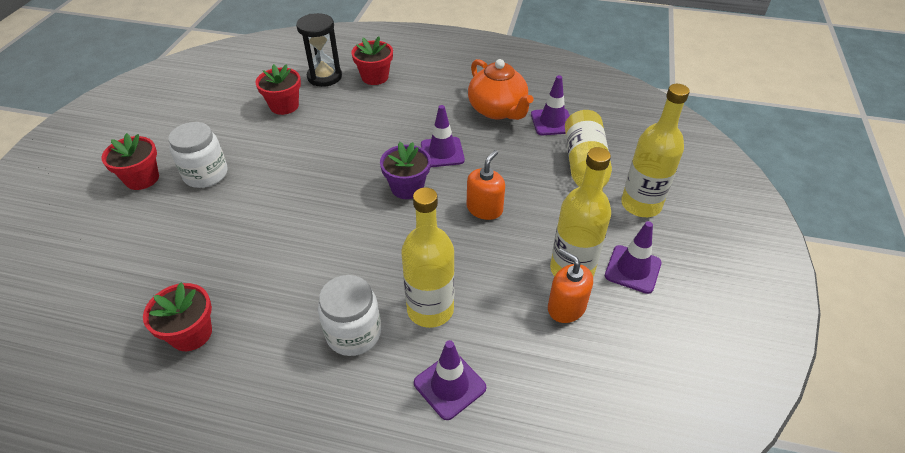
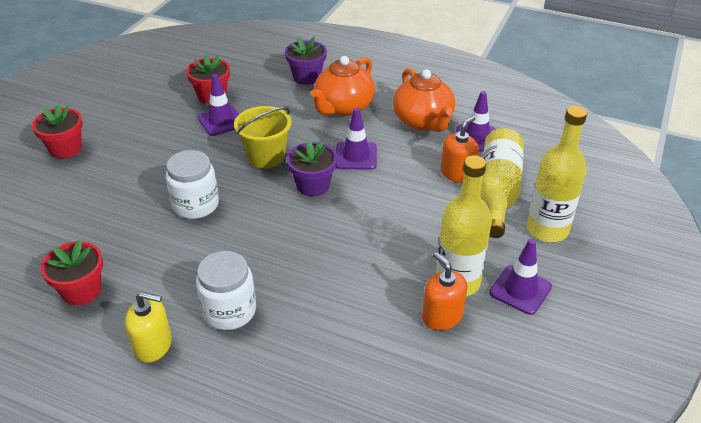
camera: 10 degrees right, 5 degrees down
(206, 174) = (124, 151): white jar -> white jar (196, 205)
(281, 384) = (153, 345): none -> yellow soap dispenser
(324, 77) = (257, 72): black hourglass -> none
(353, 163) = (266, 156): none -> yellow bucket
(375, 77) = (307, 77): red flower pot -> purple flower pot
(418, 104) = (343, 107): none -> orange teapot
(430, 309) = (307, 300): yellow bottle -> none
(449, 385) = (308, 369): purple traffic cone -> purple traffic cone (221, 121)
(484, 209) = (384, 214): orange soap dispenser -> orange soap dispenser (457, 173)

